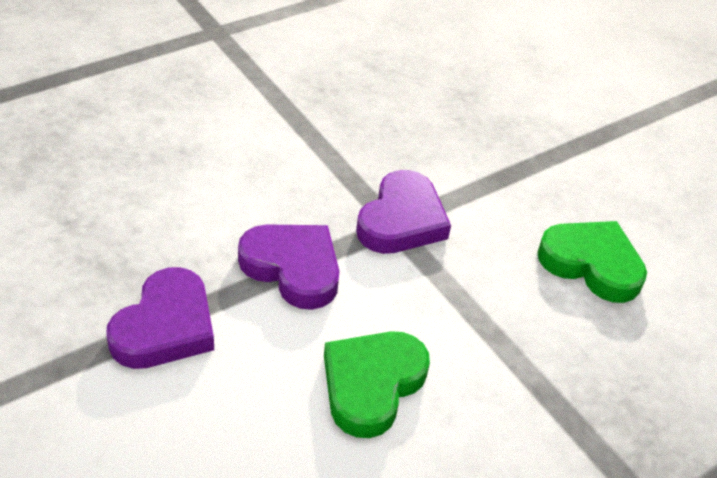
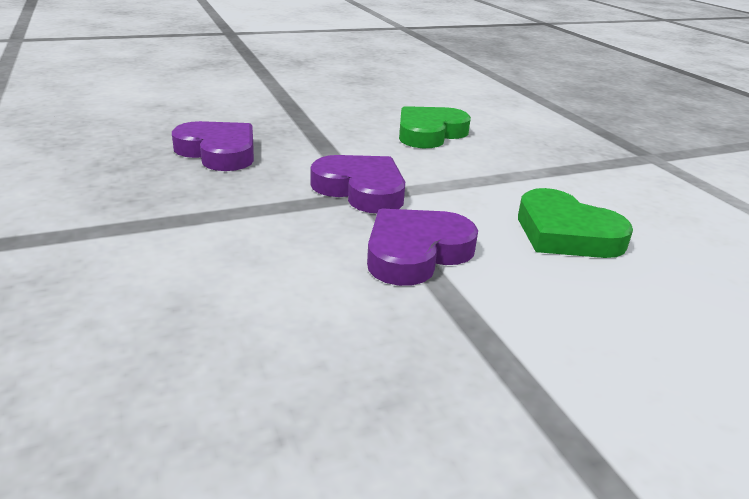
camera: 75 degrees left, 15 degrees down
(165, 326) = (504, 350): purple heart -> purple heart (218, 152)

